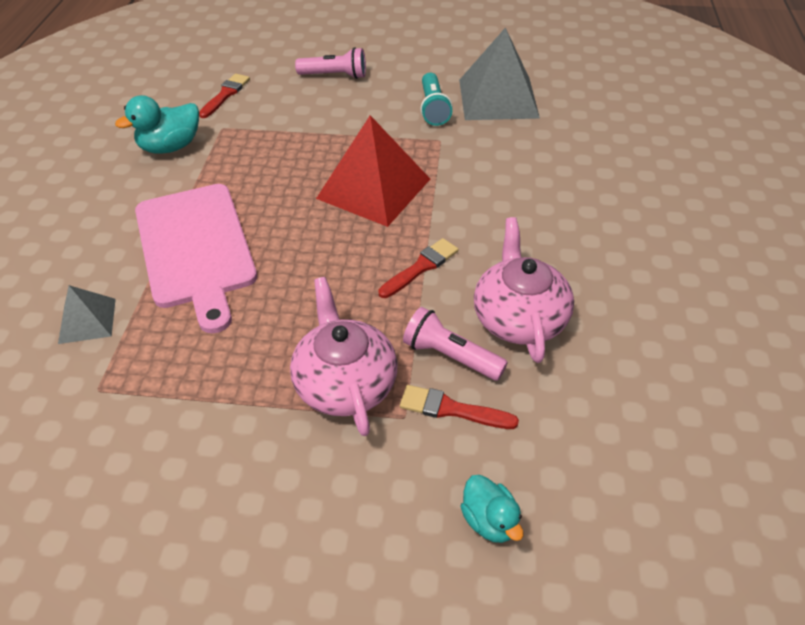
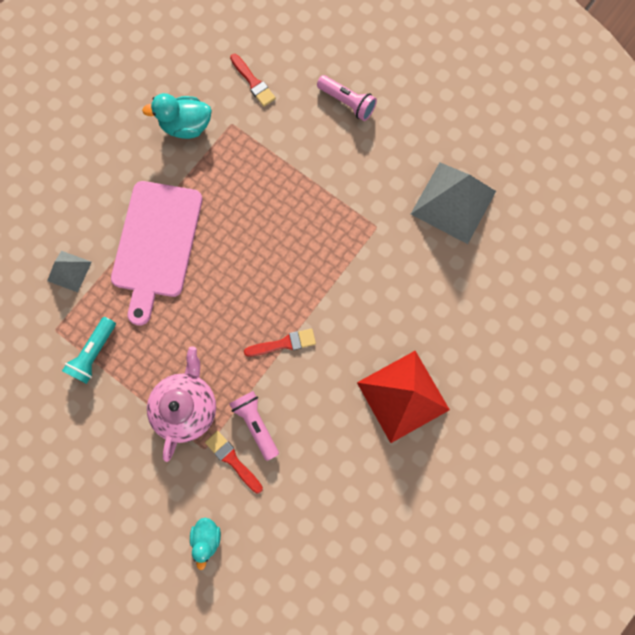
camera: 30 degrees right, 30 degrees up
(225, 94) = (253, 82): red brush -> red brush turned 90 degrees clockwise
(374, 188) = (299, 252): red pyramid -> red pyramid (403, 396)
(433, 108) = (396, 187): turquoise flashlight -> turquoise flashlight (94, 353)
(519, 318) = (315, 420): pink teapot -> none

